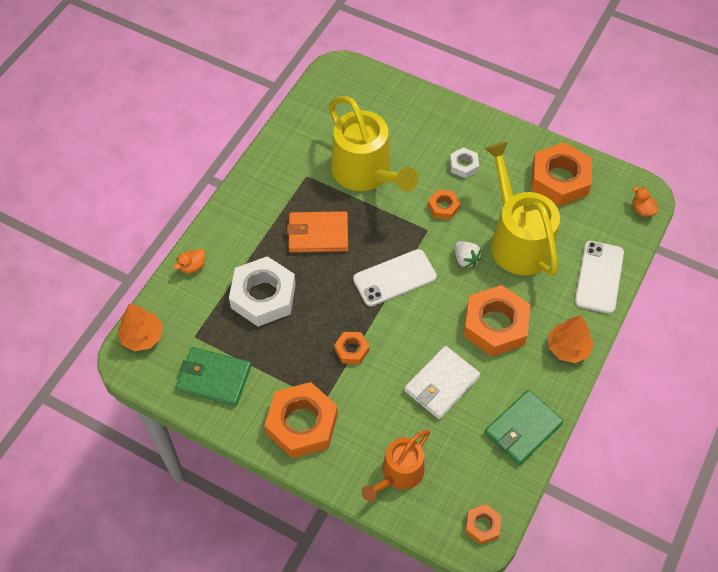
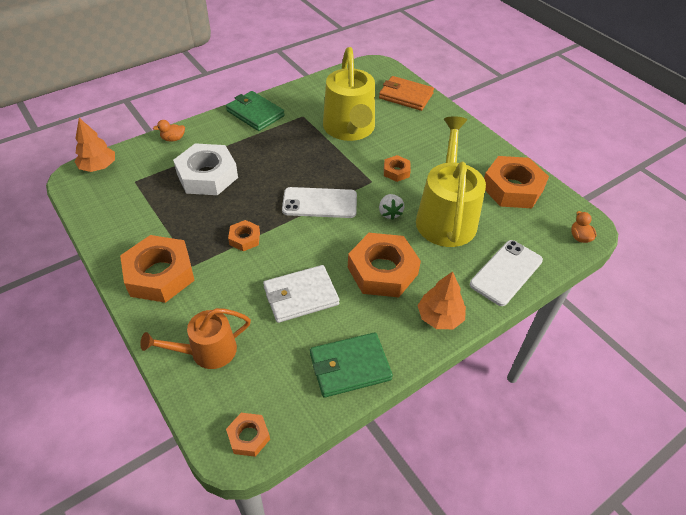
camera: 25 degrees right, 10 degrees down
(214, 378) = (123, 213): green wallet -> green wallet (255, 113)
(318, 234) = (282, 153): orange wallet -> orange wallet (405, 96)
(463, 165) = (433, 151): white nut -> none

